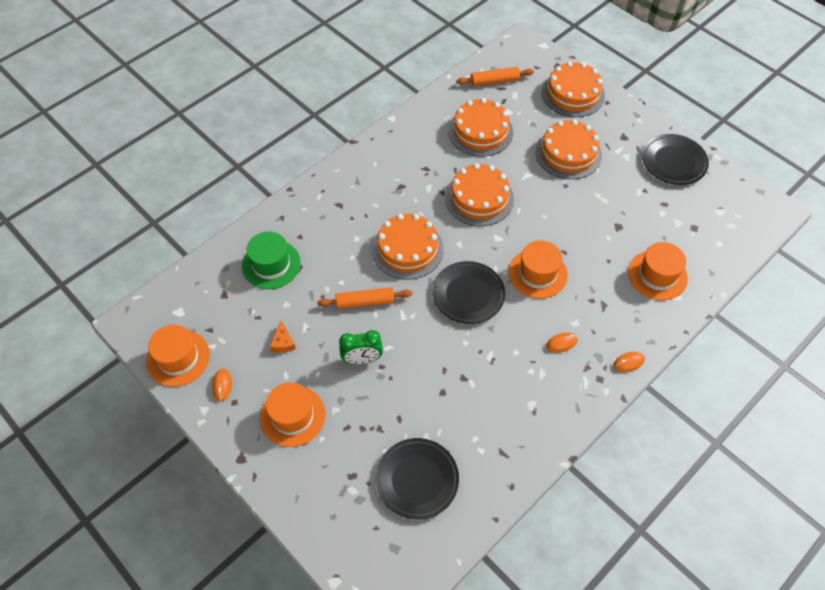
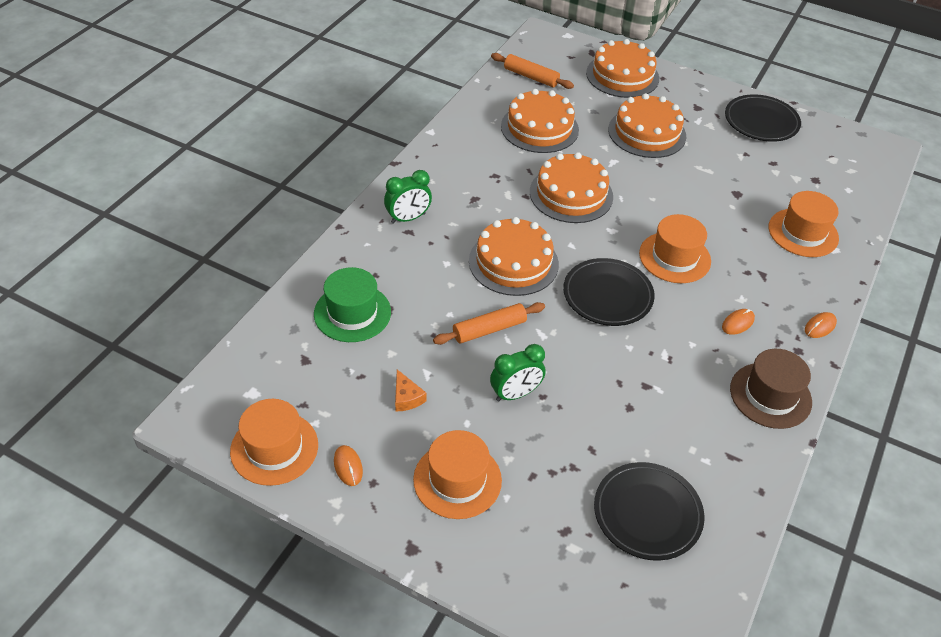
camera: 20 degrees left, 10 degrees down
(343, 193) = (408, 218): none -> green clock
(494, 81) = (531, 77): orange rolling pin -> orange rolling pin turned 60 degrees clockwise
(557, 411) = (770, 395): none -> brown hat

